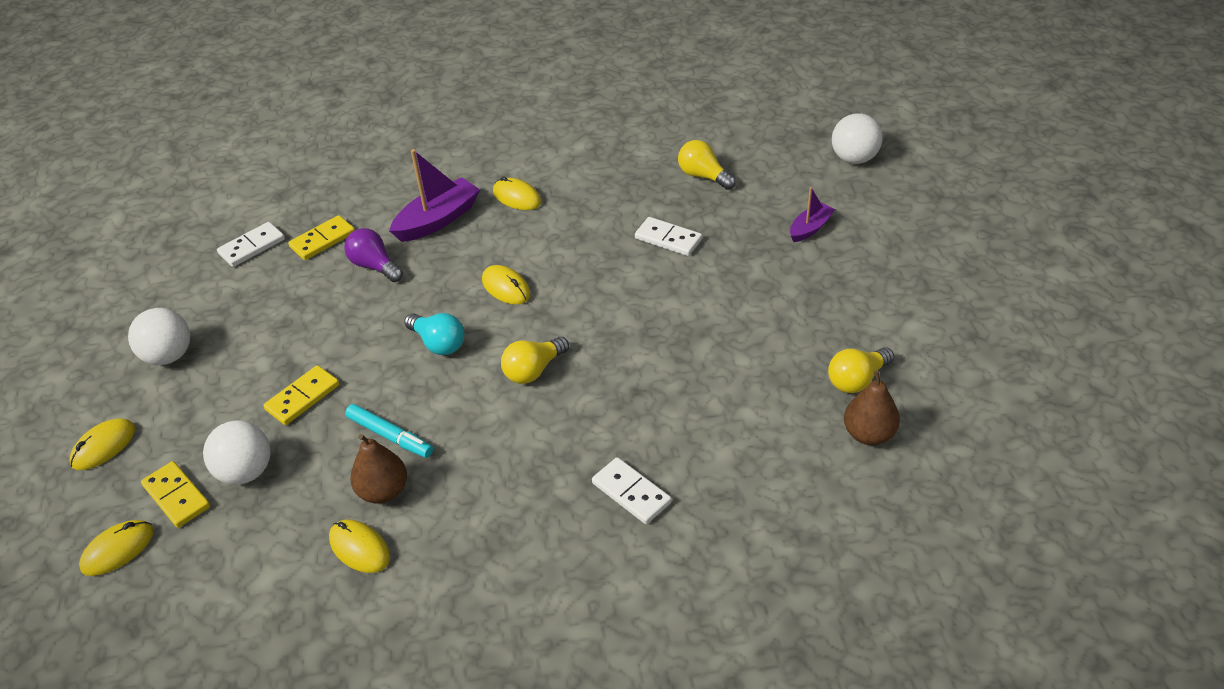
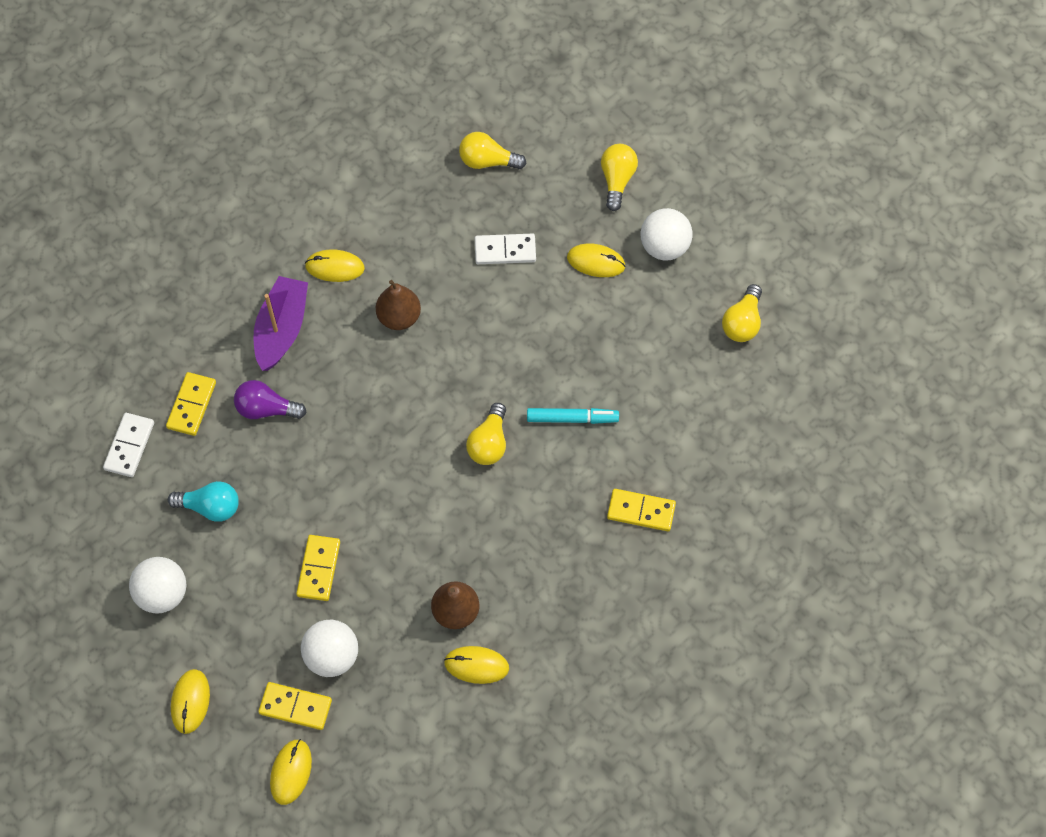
camera: 35 degrees left, 20 degrees up
(390, 436) = (421, 563): turquoise marker -> turquoise marker (572, 418)
(438, 343) = (390, 458): turquoise light bulb -> turquoise light bulb (210, 507)
(506, 287) = (403, 373): yellow mouse -> yellow mouse (596, 262)
(631, 493) = (641, 511): white domino -> yellow domino
(810, 228) = (617, 180): purple boat -> yellow light bulb
(854, 158) = (606, 77): white ball -> white ball (664, 247)
(868, 434) = (778, 369): brown pear -> brown pear (399, 317)

